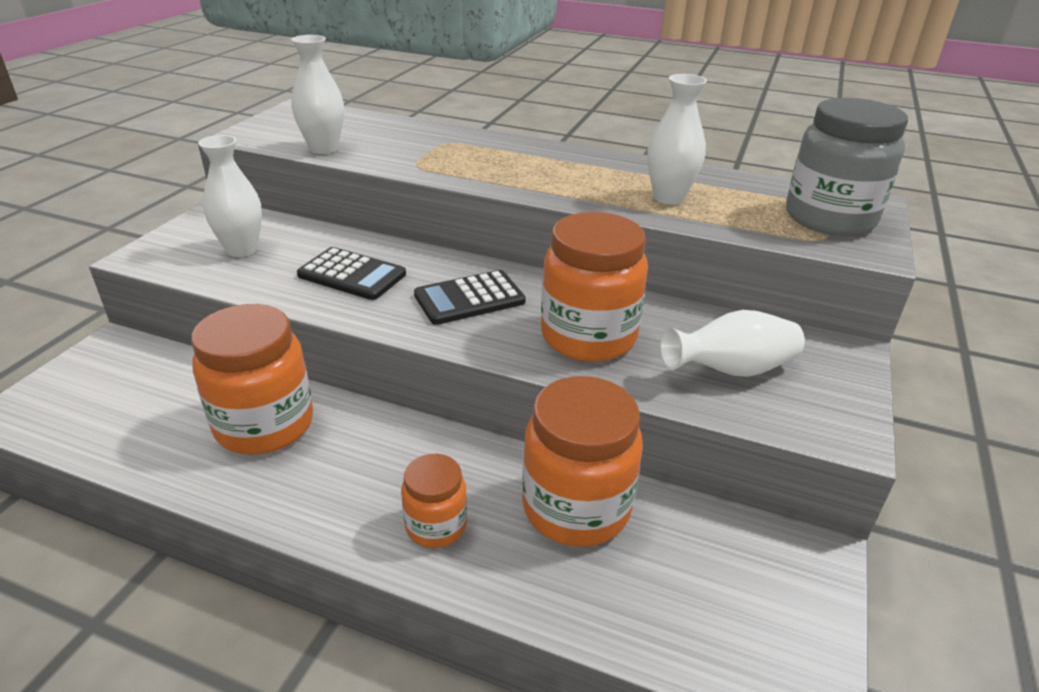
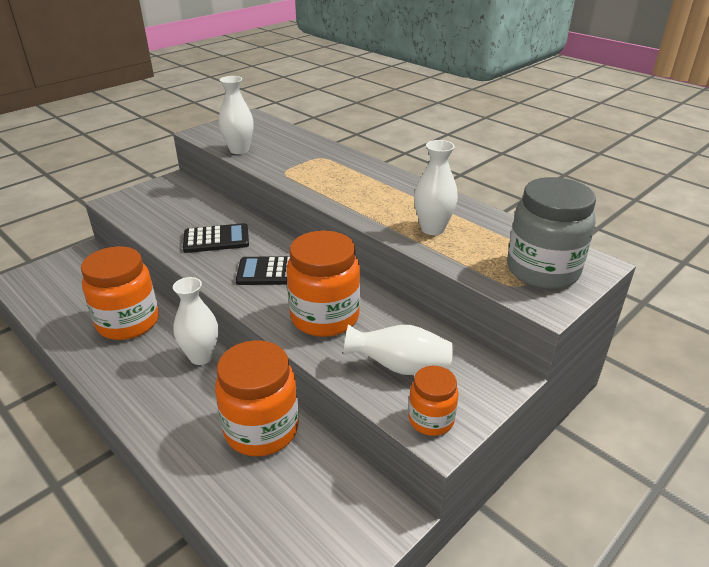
camera: 25 degrees right, 0 degrees up
(242, 249) = (169, 209): white vase -> white vase (201, 356)
(352, 275) = (216, 239): black calculator -> black calculator turned 60 degrees counterclockwise
(436, 526) = (173, 412): orange jar -> orange jar (431, 420)

